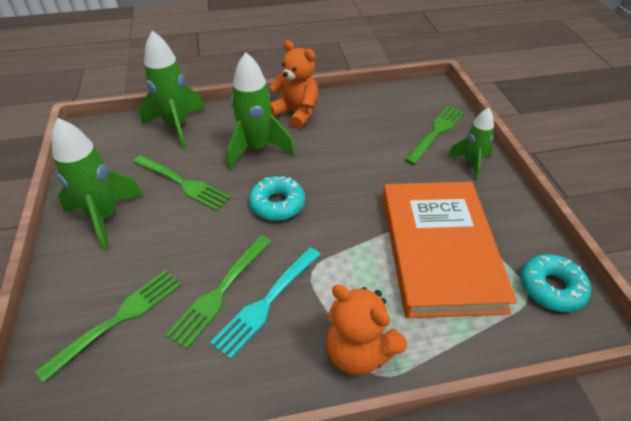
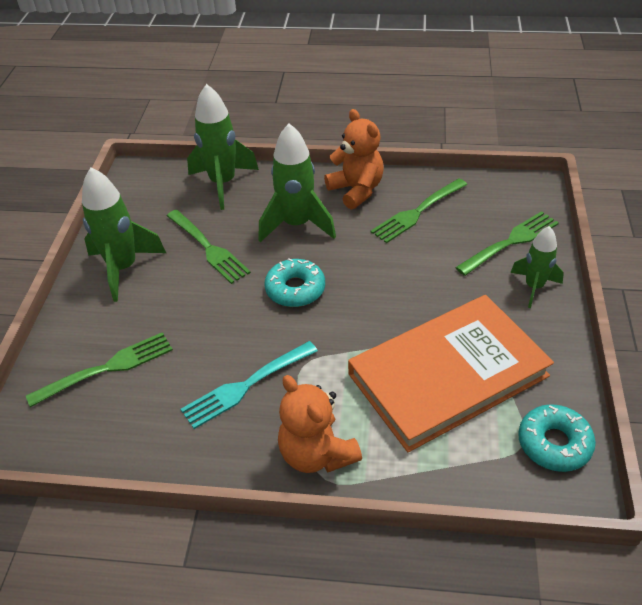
camera: 20 degrees right, 0 degrees up
(220, 291) = (207, 364): green fork -> green fork (418, 211)
(439, 250) = (447, 375): orange book -> orange book turned 45 degrees clockwise

